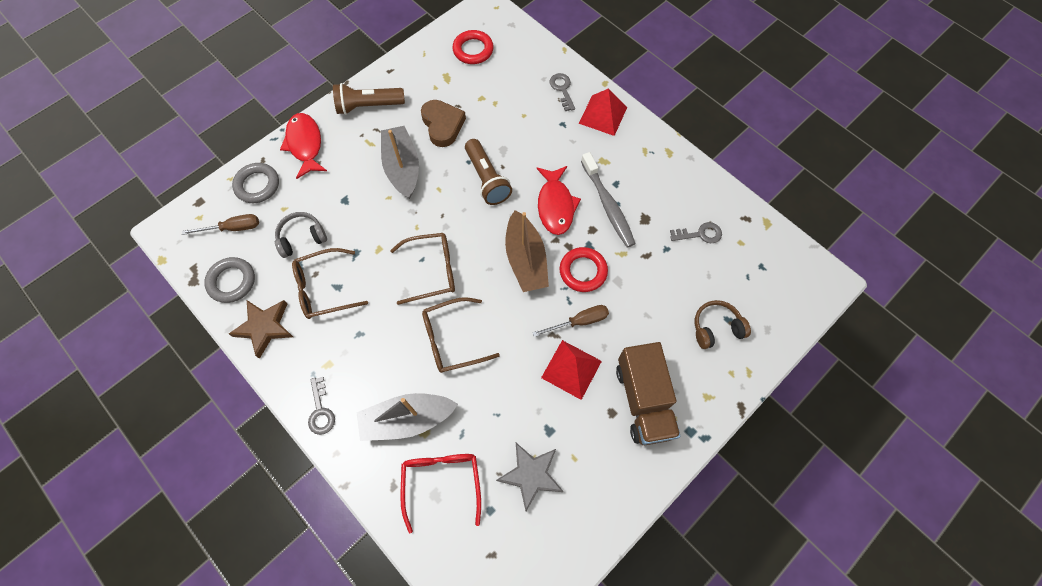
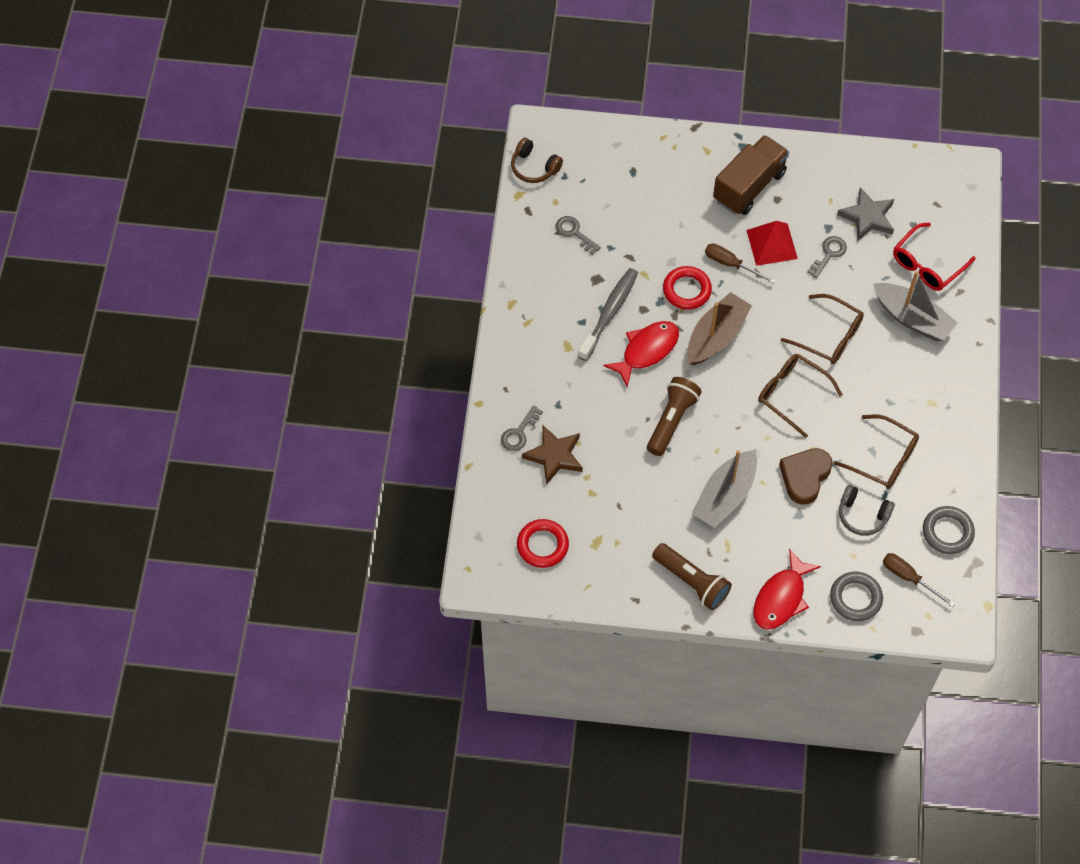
camera: 130 degrees left, 5 degrees down
(264, 327) = (953, 472): brown star -> brown star (554, 456)
(321, 411) = (964, 378): grey key -> grey key (829, 254)
(442, 125) = (652, 500): brown heart -> brown heart (805, 477)
(603, 115) = (518, 380): red pyramid -> none
(716, 328) = (647, 176): brown headphones -> brown headphones (534, 167)

